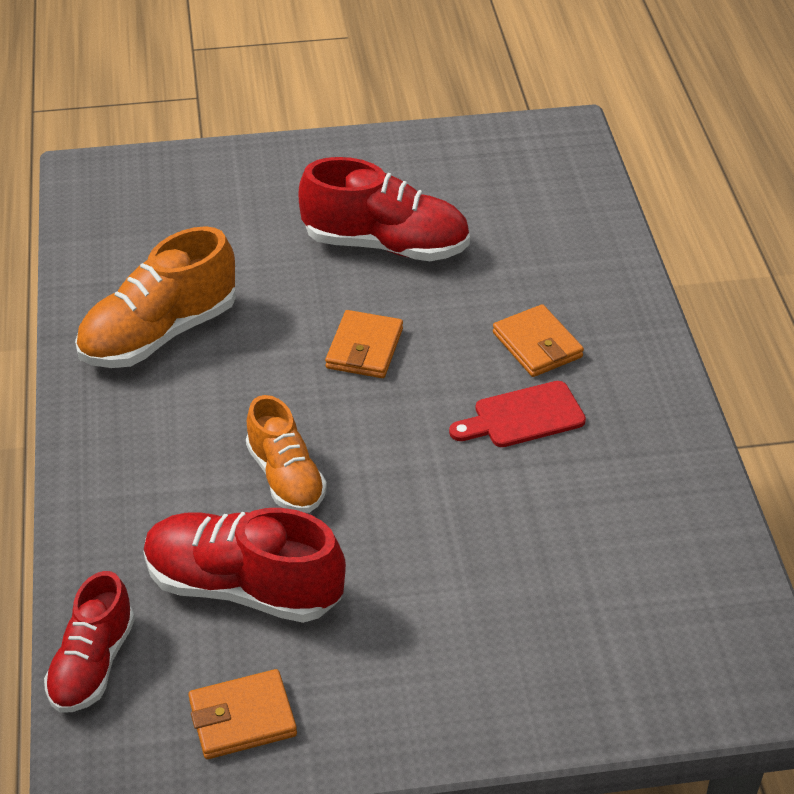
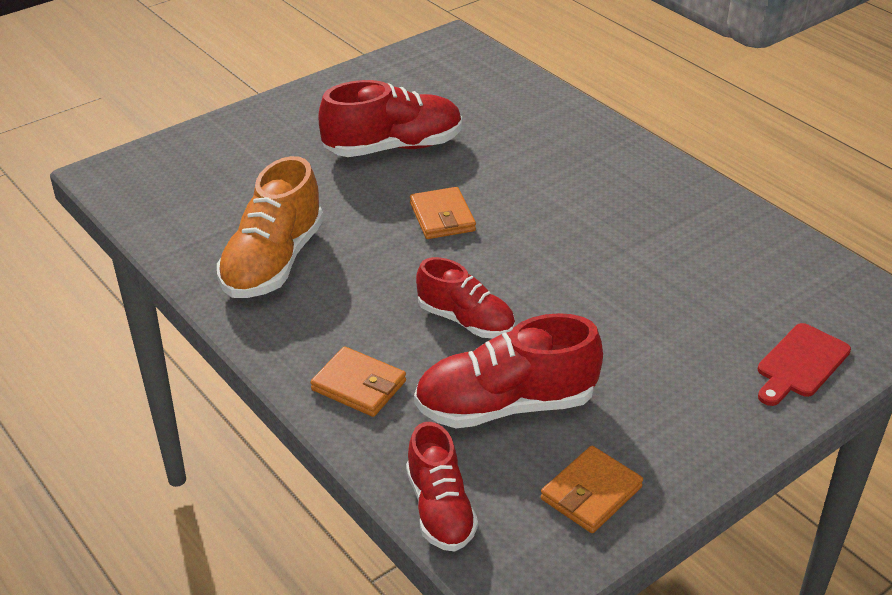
camera: 30 degrees left, 5 degrees down
(286, 477) = (465, 320): orange shoe -> red shoe
(523, 416) = (595, 220): red cutting board -> red cutting board (800, 364)
(537, 345) = (561, 173): orange wallet -> orange wallet (359, 385)

